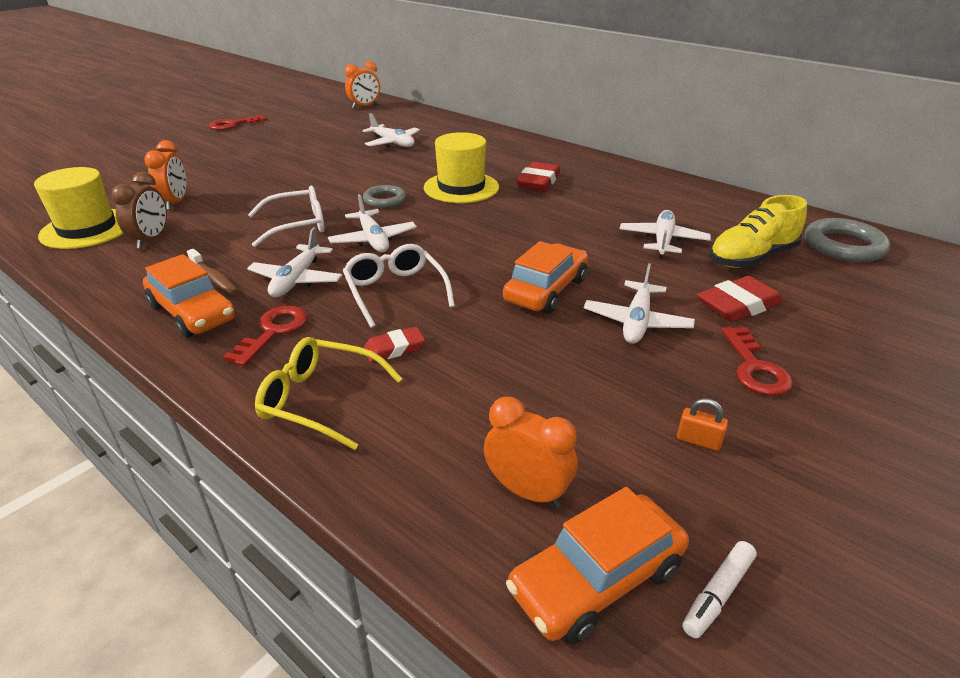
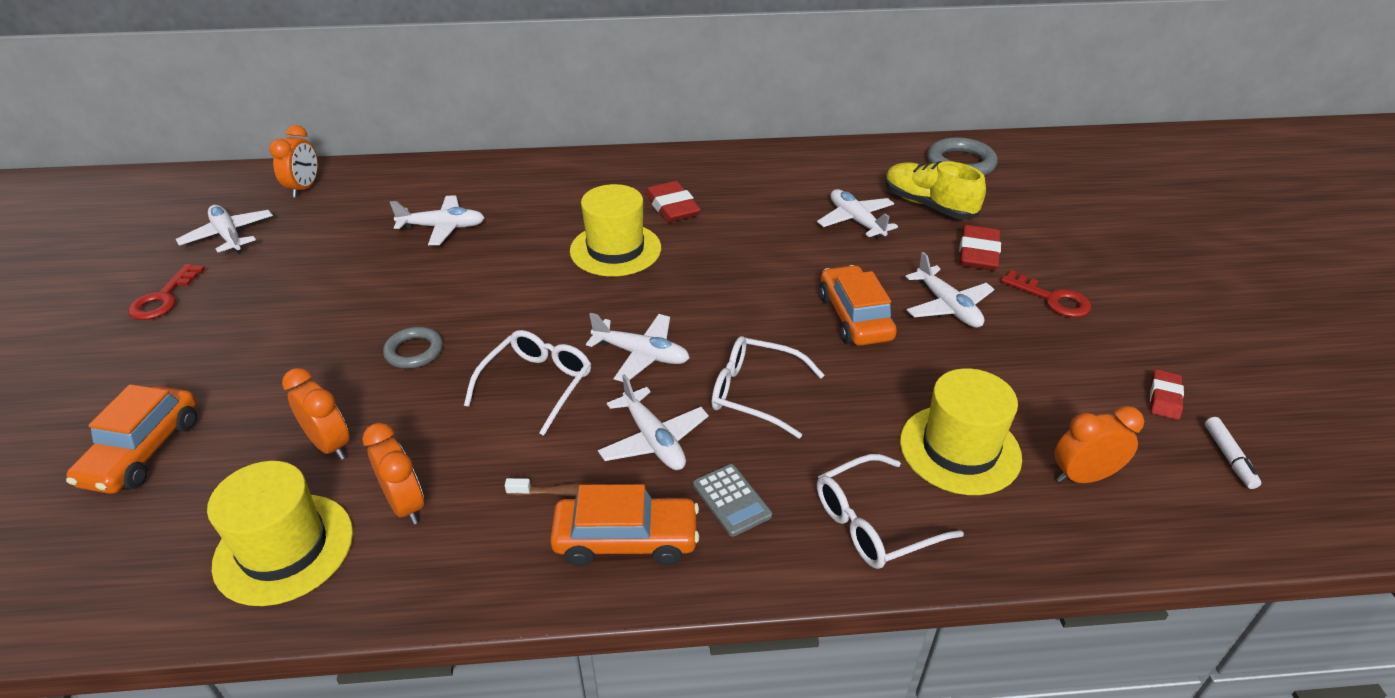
camera: 45 degrees left, 5 degrees up
(151, 240) = (405, 504): brown clock -> orange clock
(273, 331) = (732, 500): red key -> grey calculator
(299, 112) = (229, 236): none -> white plane
(320, 400) = (873, 523): yellow glasses -> white glasses
(384, 200) = (569, 304): grey ring -> grey ring (414, 351)
(394, 348) = (845, 443): red eraser -> red eraser (1164, 398)
(464, 404) = (959, 449): none -> yellow hat
(597, 579) = (1183, 497): orange car -> orange car (143, 451)
(698, 440) = (1100, 373): orange padlock -> none
(751, 258) = (928, 205): yellow shoe -> yellow shoe turned 120 degrees clockwise

